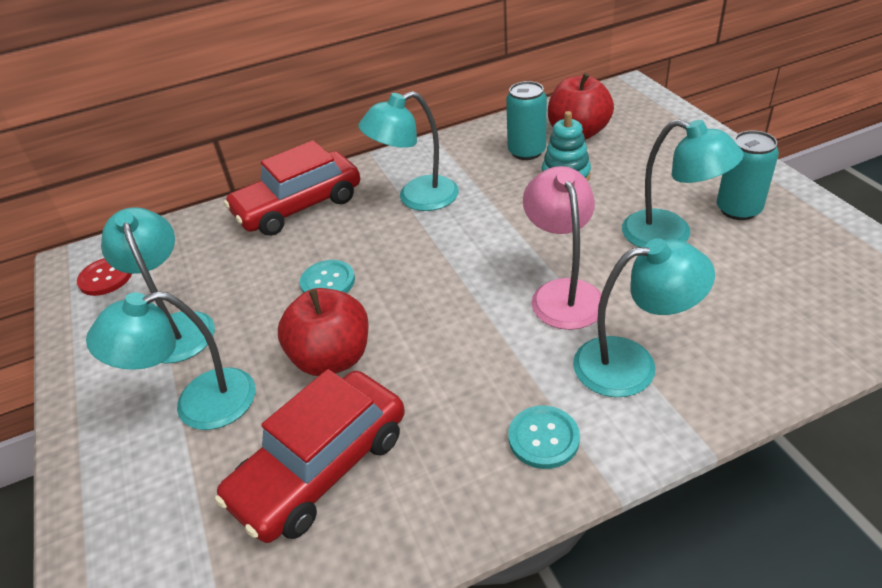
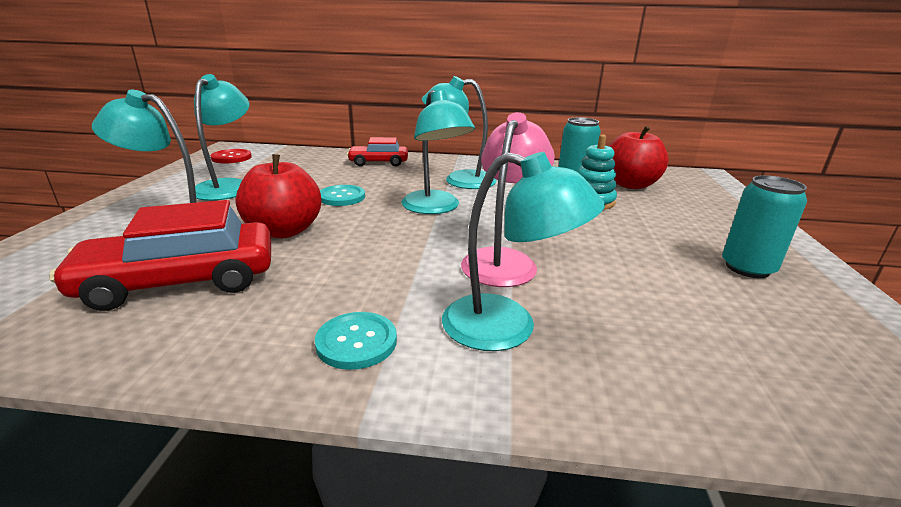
camera: 25 degrees right, 15 degrees down
(298, 206) = (378, 162): red car -> red car, size x0.58
(670, 235) = (651, 261): turquoise lamp -> turquoise lamp (435, 208)

